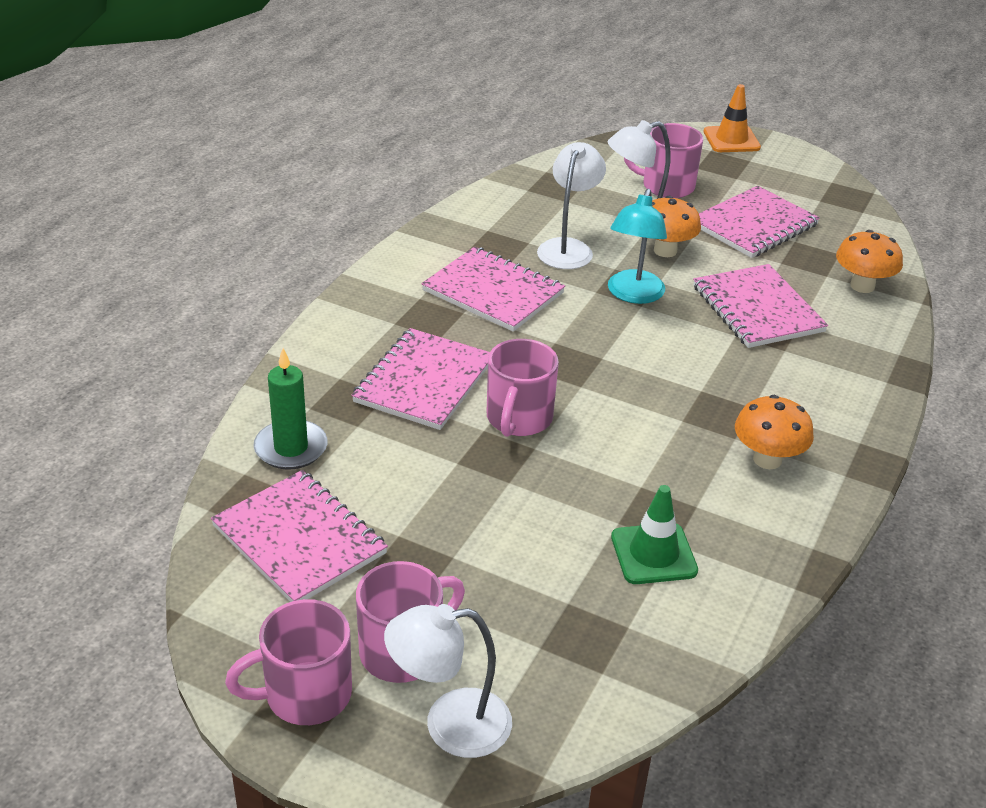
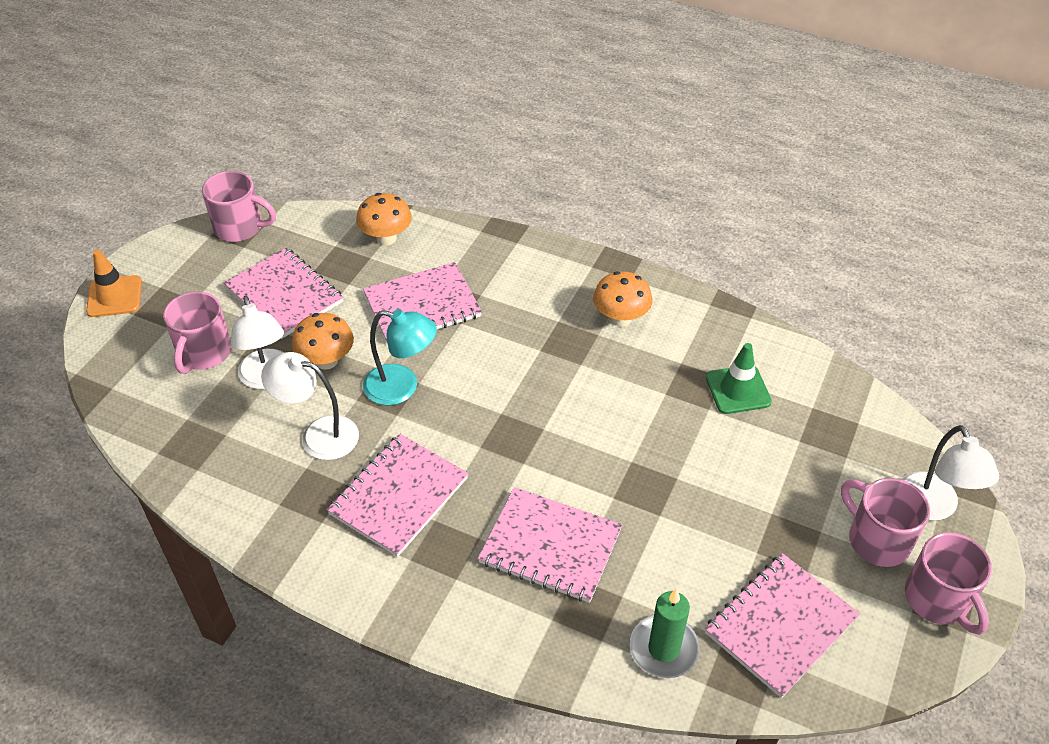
camera: 90 degrees left, 10 degrees up
(518, 419) = (595, 472): pink mug -> pink mug (240, 228)

